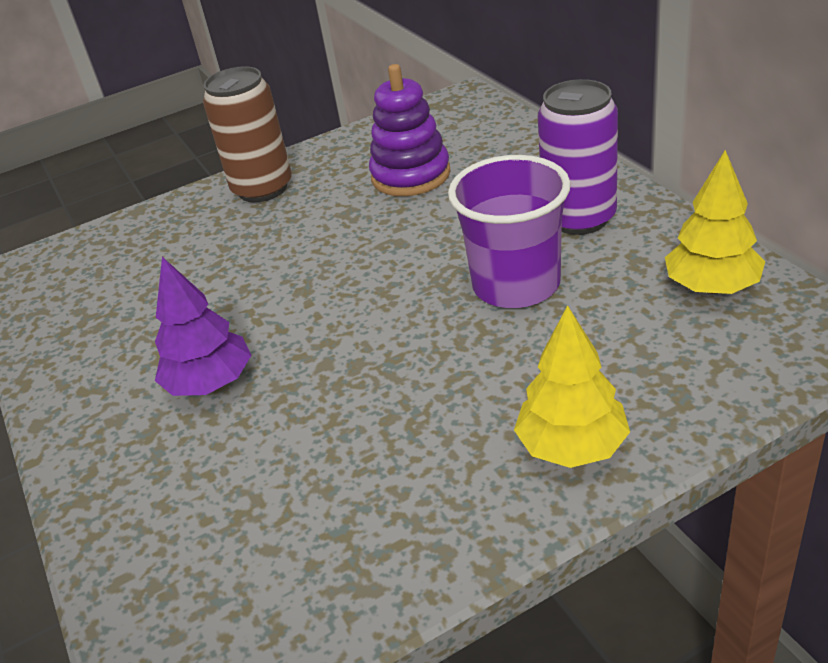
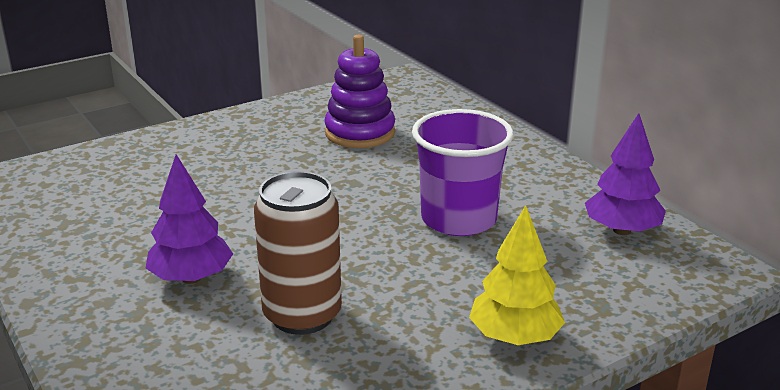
camera: 10 degrees left, 10 degrees down
(262, 188) = (225, 133): brown can -> brown can (302, 315)
(579, 218) = (509, 174): purple can -> none
(711, 287) = (621, 230): yellow tree -> purple tree

